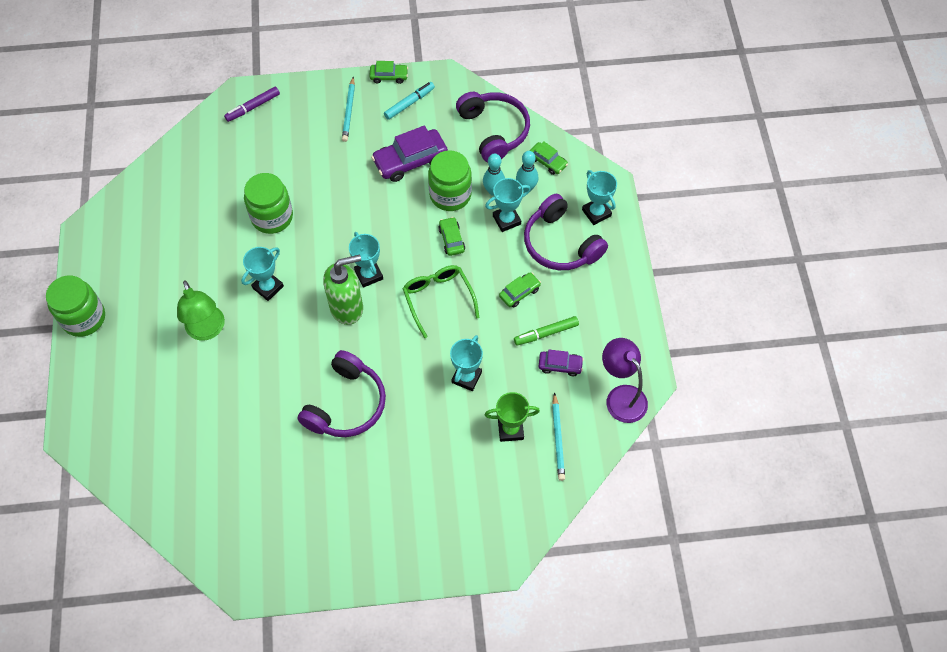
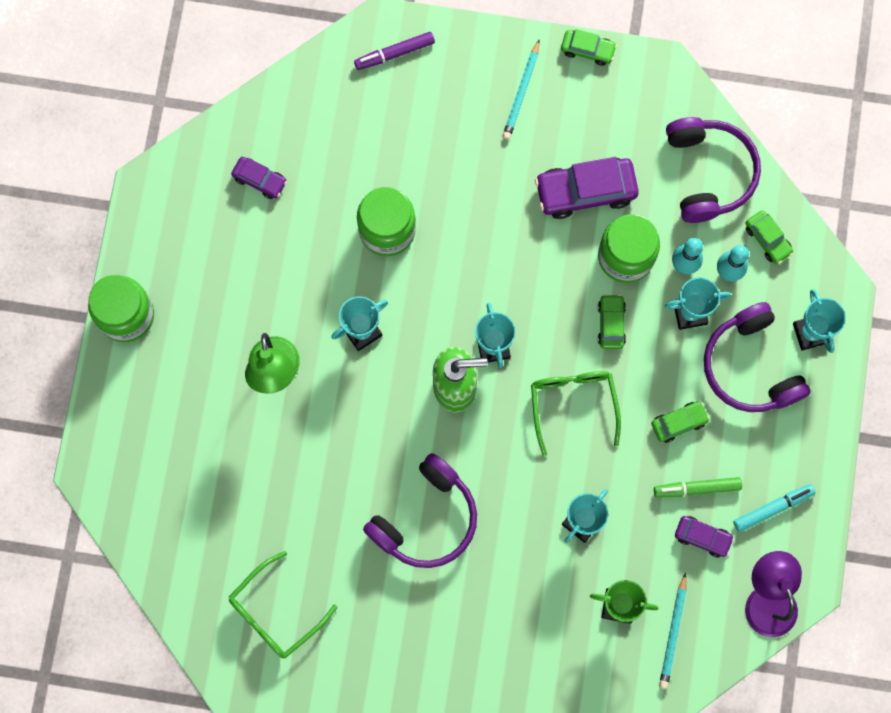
camera: 15 degrees right, 15 degrees up
(170, 206) = (260, 180): none -> purple car
(241, 503) = (275, 613): none -> green glasses
(409, 103) = (605, 100): turquoise marker -> turquoise marker (773, 508)

